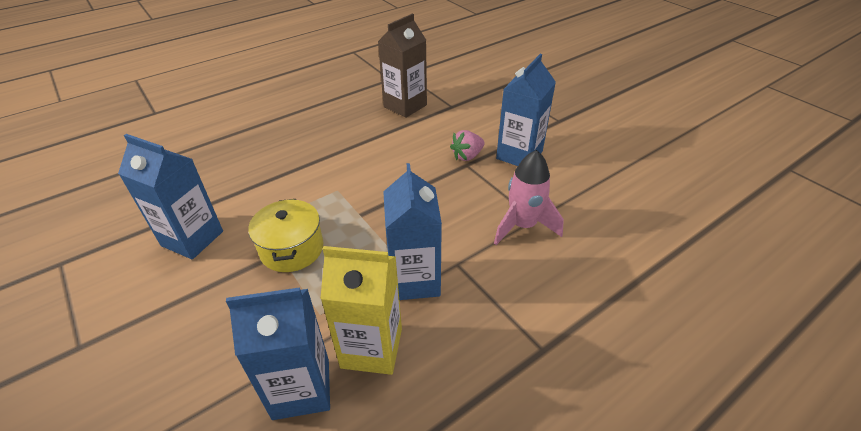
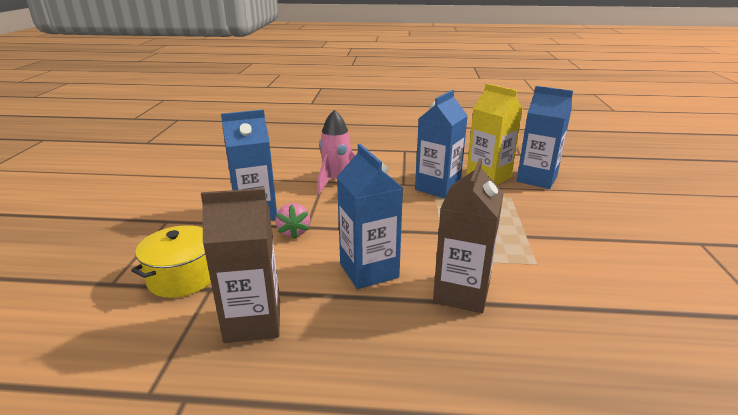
camera: 140 degrees left, 15 degrees down
(192, 238) = (612, 279): blue carton -> blue carton (369, 270)
(292, 249) = (514, 234): yellow pot -> yellow pot (182, 277)
(306, 171) = (461, 293): none -> brown carton
(467, 156) = (294, 232): pink strawberry -> pink strawberry turned 75 degrees clockwise

